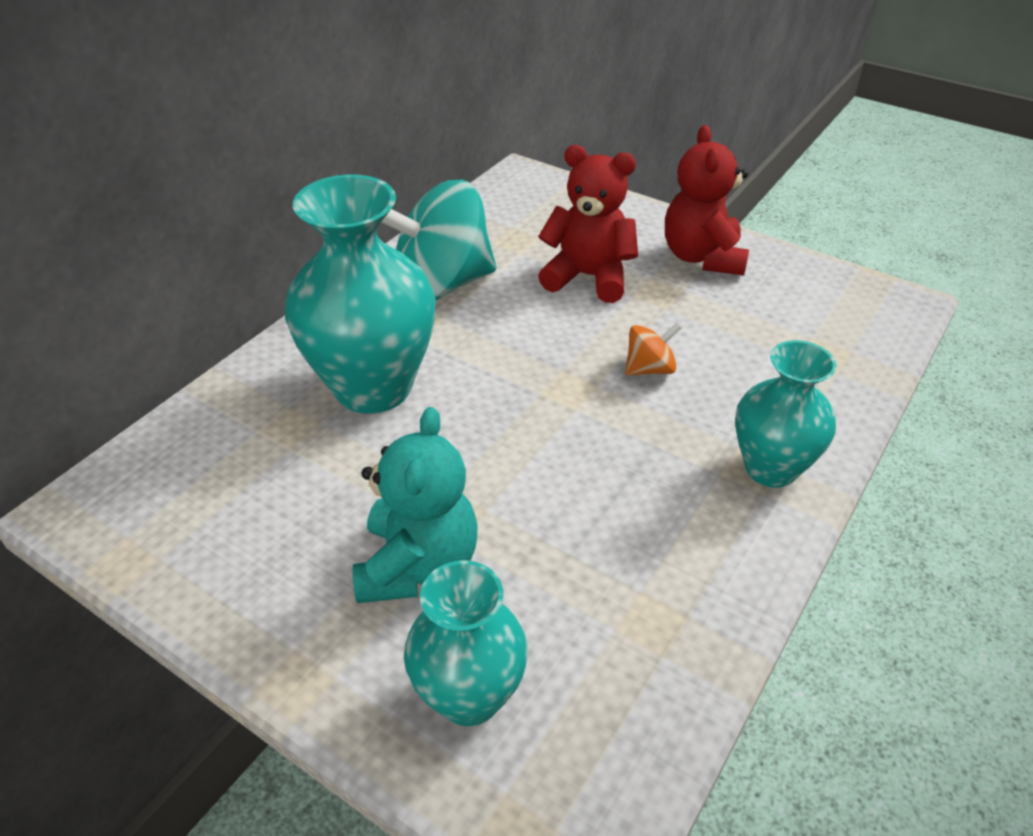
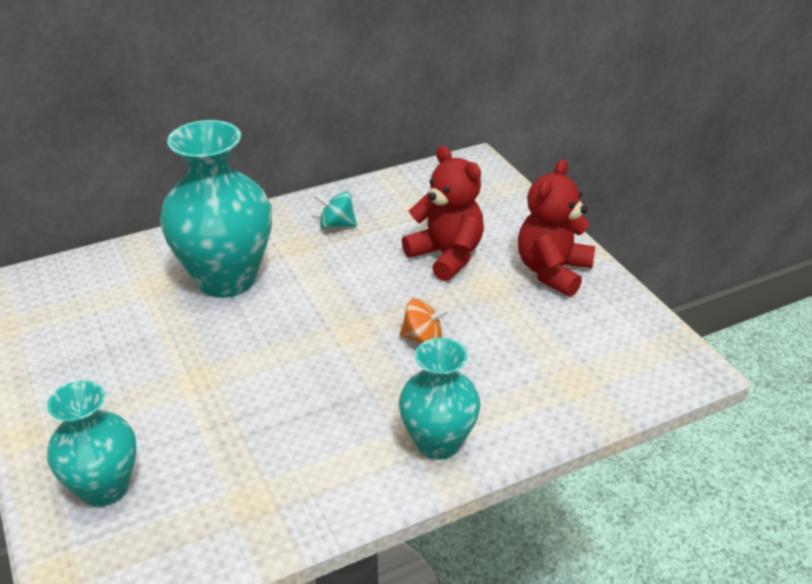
camera: 30 degrees right, 5 degrees down
(418, 565) = (148, 400): turquoise teddy bear -> none
(442, 284) = (337, 225): turquoise spinning top -> turquoise spinning top, size x0.44

